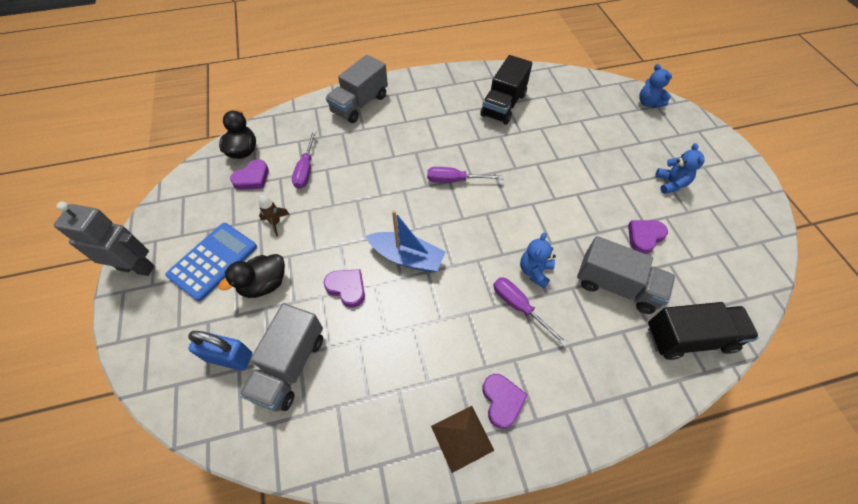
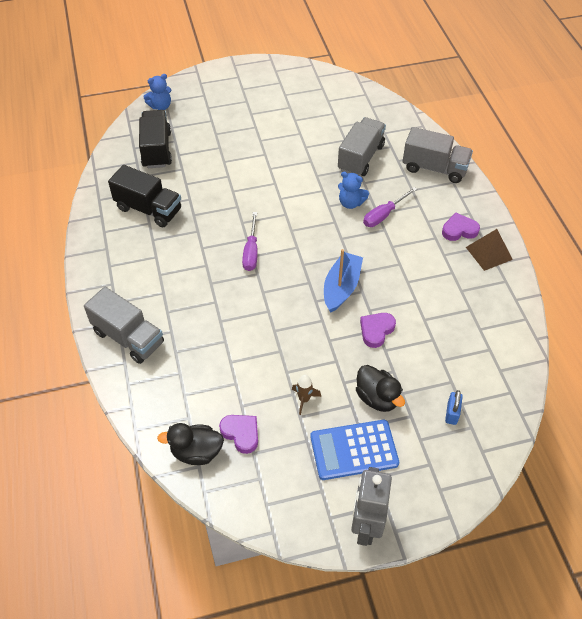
camera: 90 degrees left, 5 degrees down
(213, 261) = (354, 450): blue calculator -> blue calculator turned 45 degrees counterclockwise
(229, 357) = (452, 413): blue padlock -> blue padlock, size x0.62
(290, 366) = (453, 365): grey truck -> grey truck (434, 168)
(306, 169) = (231, 381): purple screwdriver -> none
(644, 237) = (315, 135): purple heart -> none
(670, 183) = (260, 111): blue teddy bear -> none
(689, 338) = (399, 128): black truck -> black truck (157, 150)

